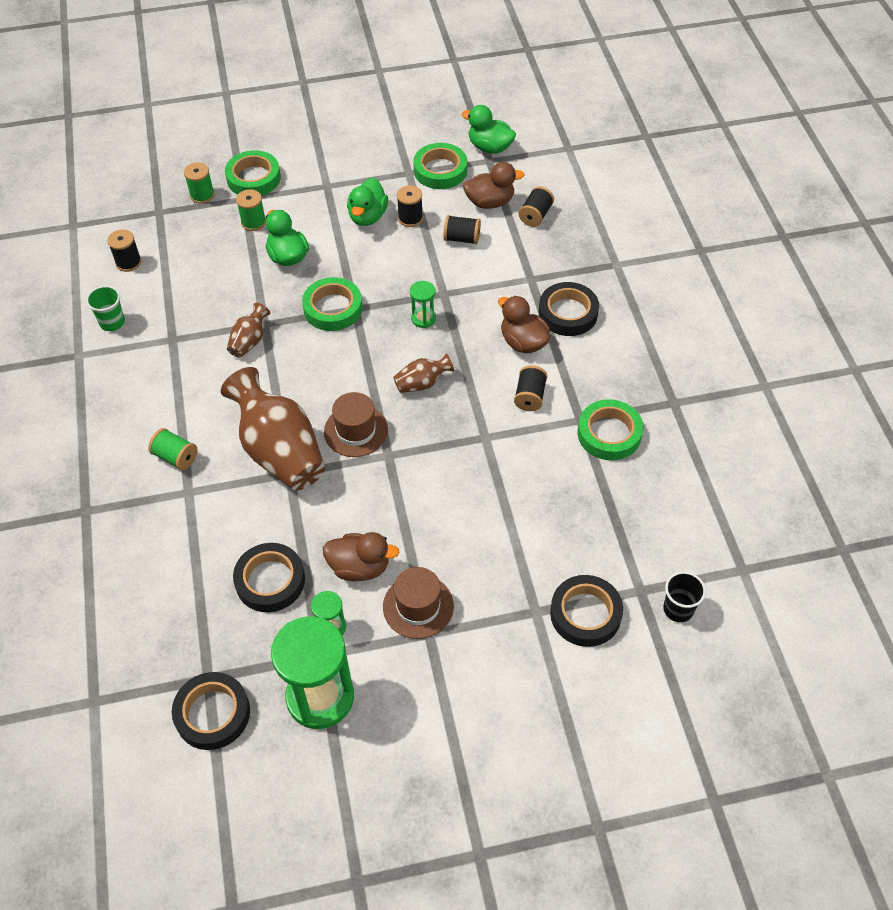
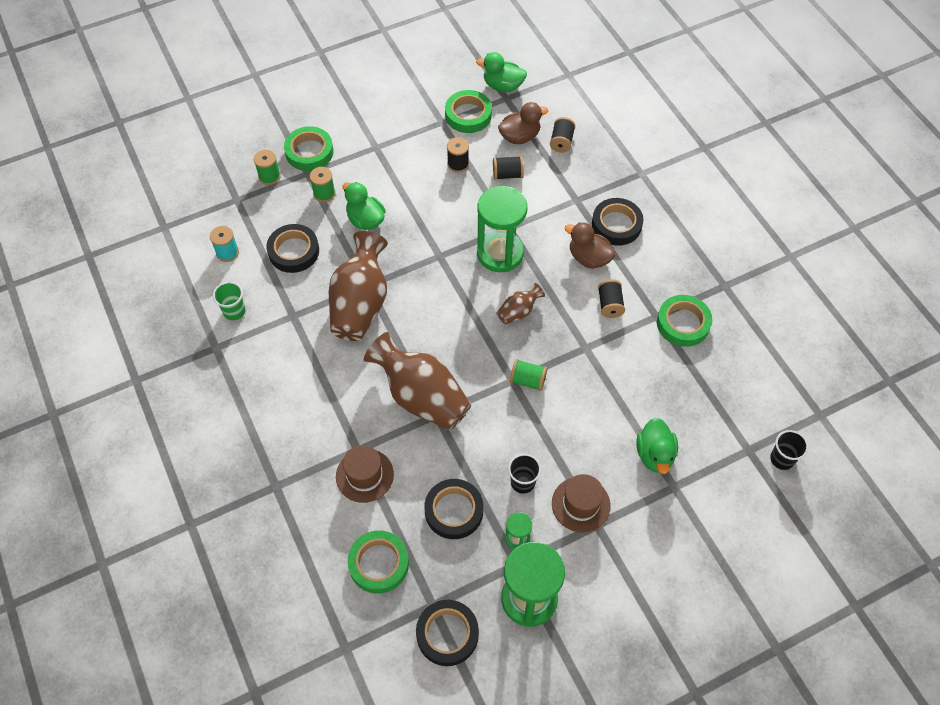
camera: 15 degrees left, 5 degrees up
(128, 262) = (227, 252): black spool -> turquoise spool
(176, 457) = (335, 421): green spool -> green spool (527, 380)
(249, 341) = (360, 304): brown vase -> brown vase, size x2.13
(333, 308) = (421, 259): green tape -> green tape (379, 563)
(356, 431) = (478, 365): brown hat -> brown hat (364, 475)
(360, 567) = (522, 482): brown duck -> black cup
(367, 216) = (421, 169): green duck -> green duck (654, 454)
(423, 318) = (500, 253): green hourglass -> green hourglass, size x2.18
(585, 614) = (713, 479): black tape -> black tape (294, 251)

